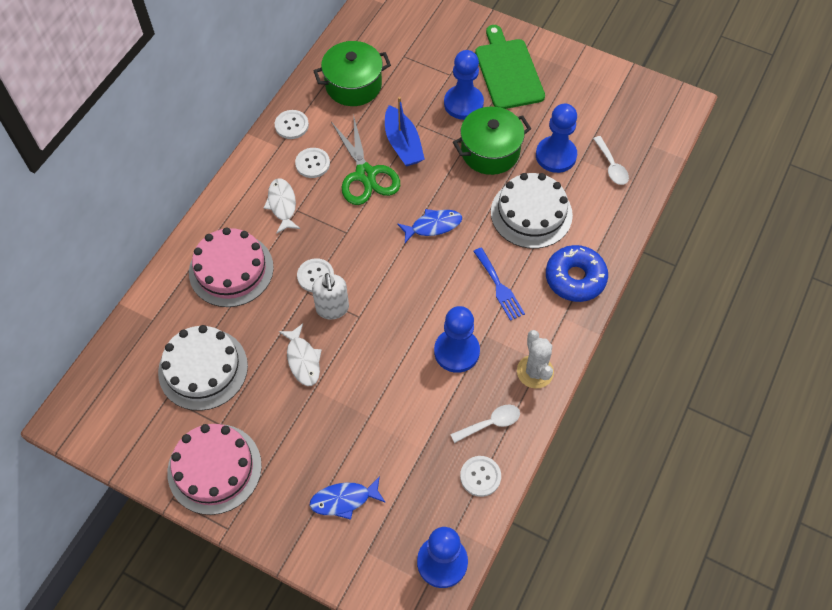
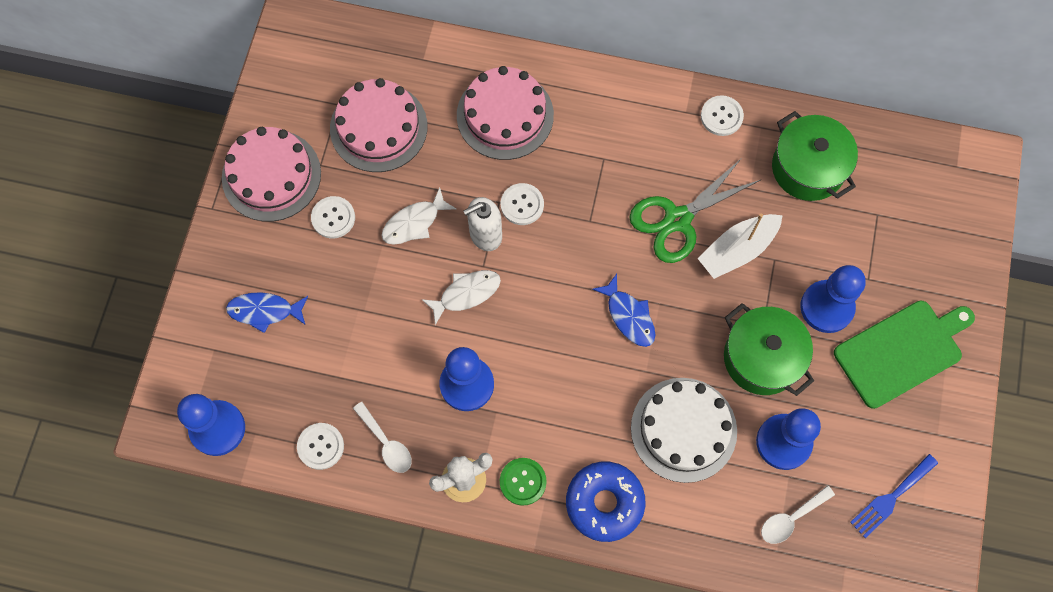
camera: 75 degrees right, 10 degrees up
(203, 369) = (378, 127): white cake -> pink cake
(282, 205) = (605, 141): white fish -> white fish (466, 294)
(312, 163) = (674, 156): white button -> white button (333, 218)
(344, 500) = (264, 311): blue fish -> blue fish turned 60 degrees counterclockwise
(403, 144) = (737, 250): blue boat -> white boat
(499, 287) = (566, 413): blue fork -> blue fork (891, 498)
(546, 329) = (523, 481): none -> green button

